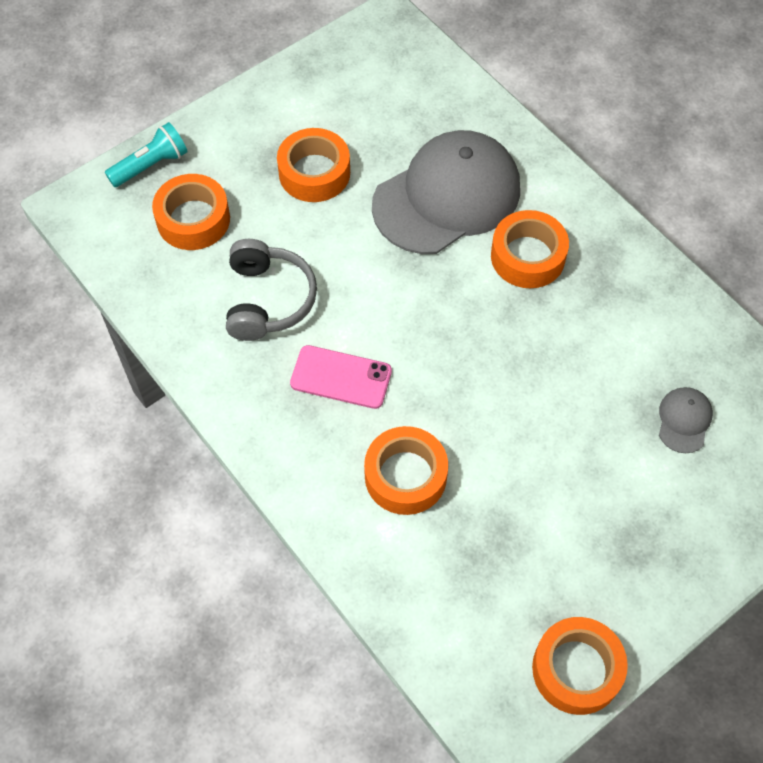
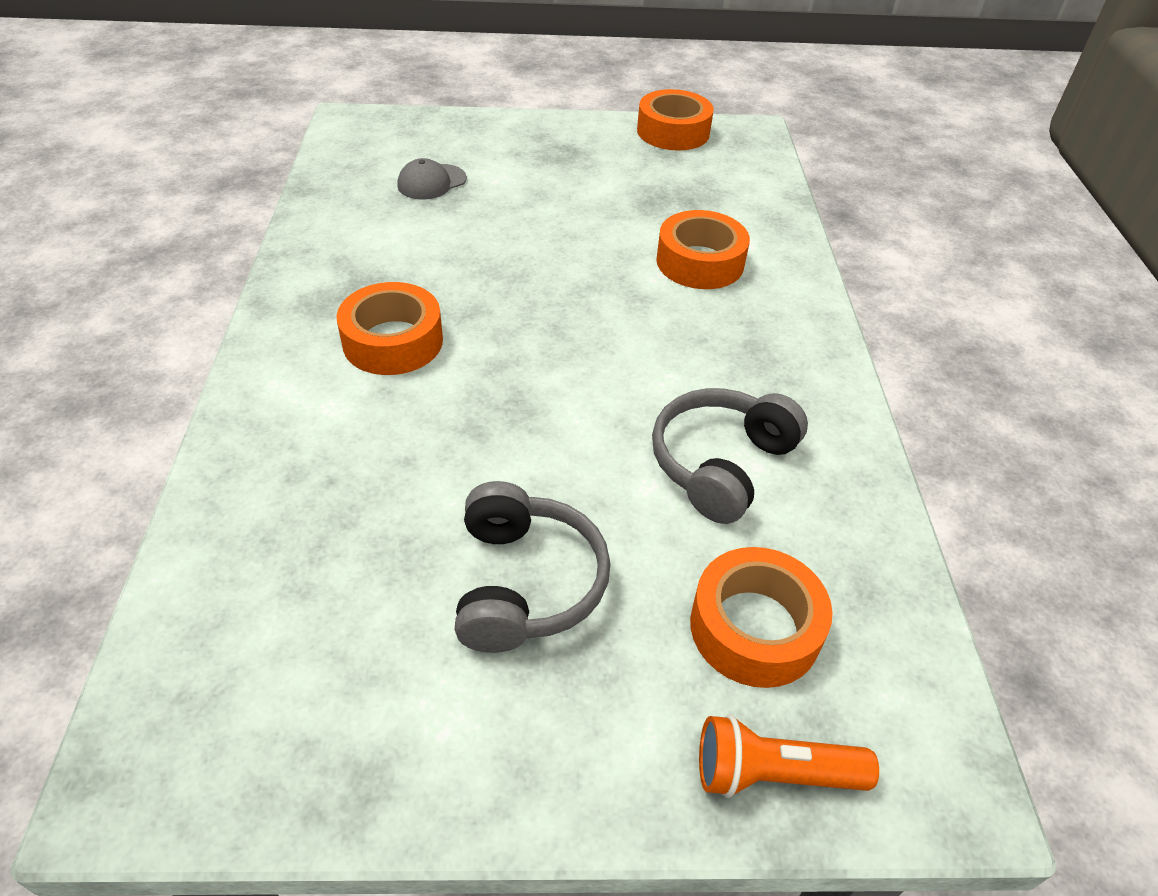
camera: 145 degrees left, 15 degrees down
(151, 165) = (773, 773): turquoise flashlight -> orange flashlight
(314, 173) = (525, 583): orange tape -> grey headphones
(341, 377) = (696, 353): pink phone -> none
(447, 197) = (397, 445): grey cap -> none

